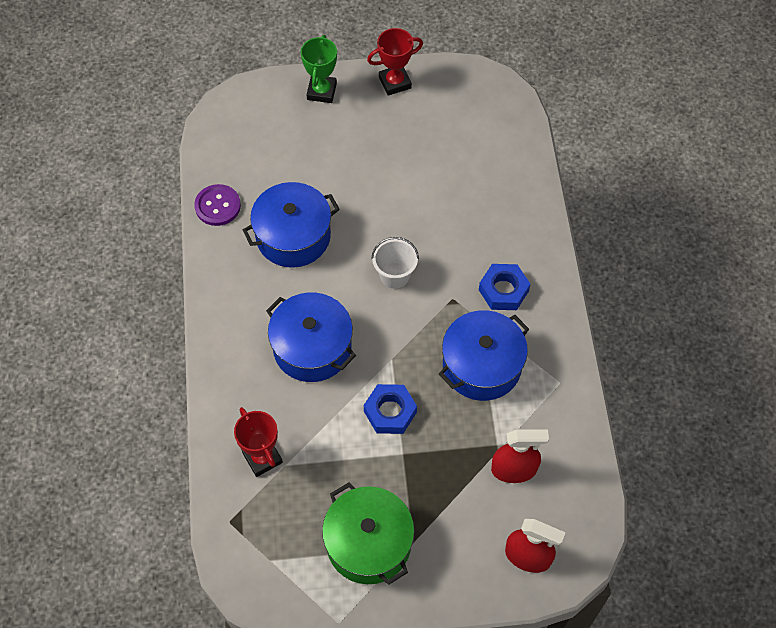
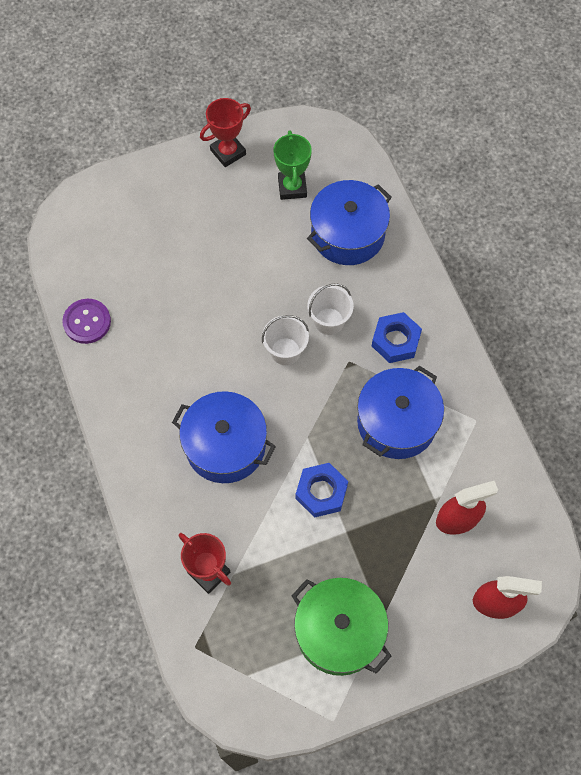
camera: 15 degrees left, 5 degrees up
(293, 236) = (172, 335): blue pot -> blue pot (347, 234)
(321, 91) = (157, 178): green trophy -> green trophy (292, 187)
(444, 258) = (329, 321): none -> white bucket

